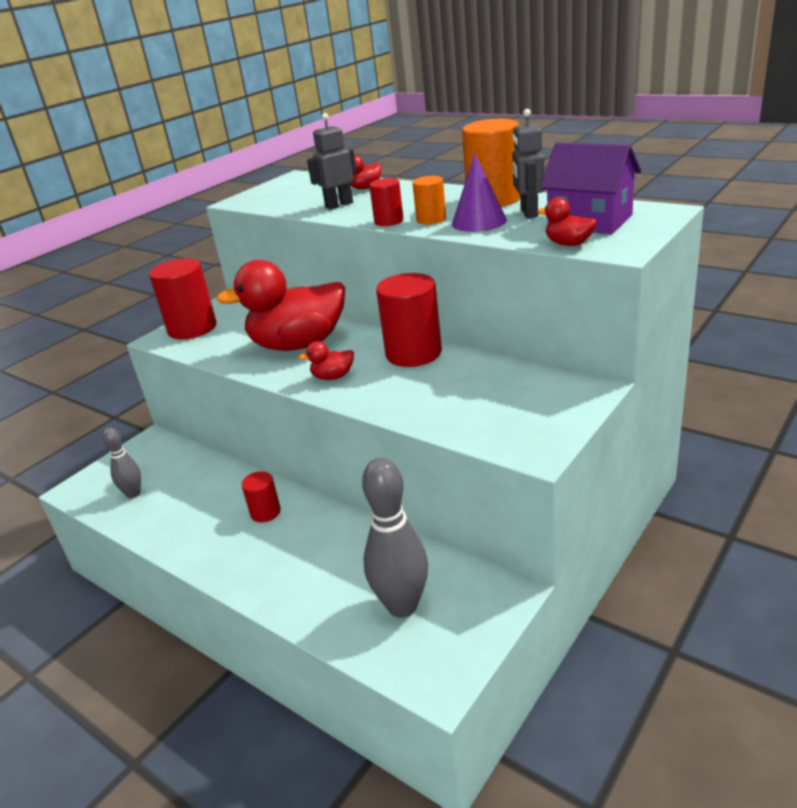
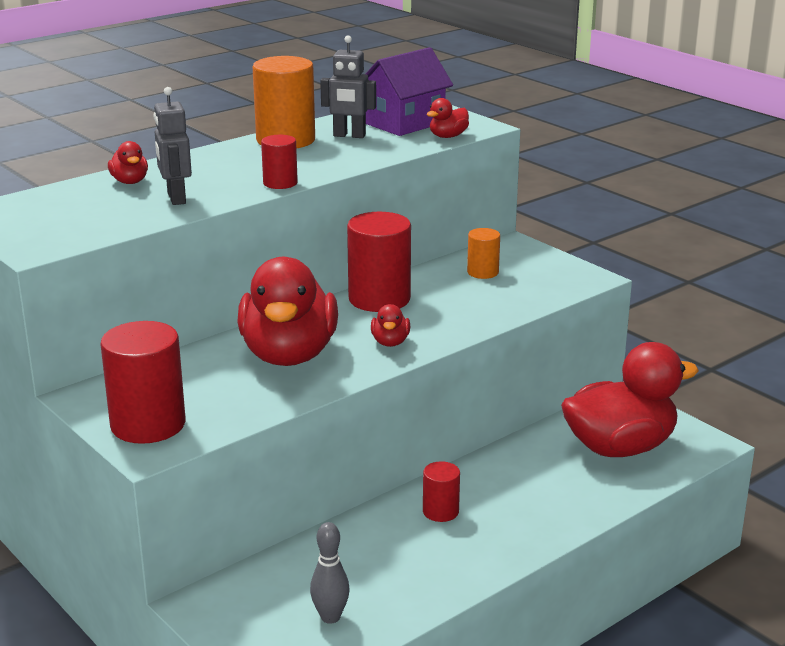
camera: 80 degrees left, 5 degrees down
(402, 605) = (620, 447): grey bowling pin -> red duck
(431, 219) = (306, 167): orange cylinder -> orange cylinder (482, 272)
(479, 222) = (344, 153): purple cone -> none

